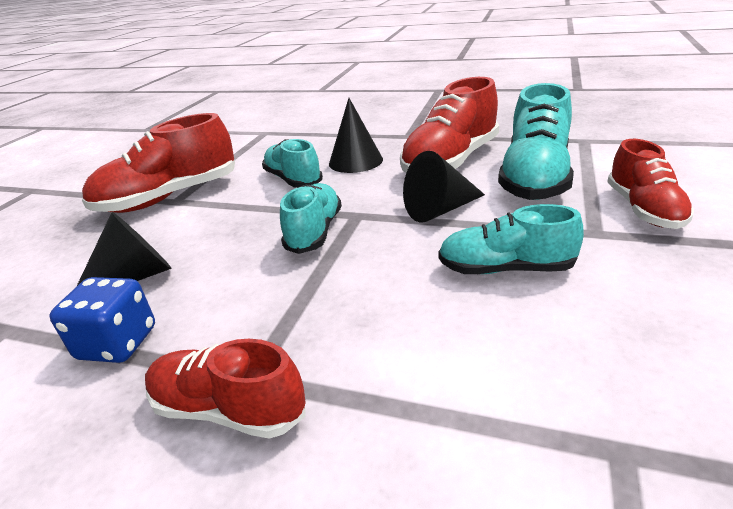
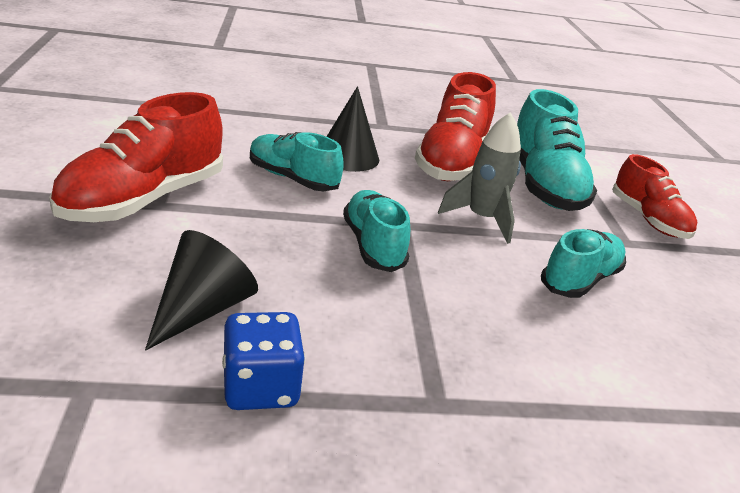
camera: 30 degrees left, 0 degrees up
(228, 409) = (443, 436): red shoe -> none
(440, 210) = (481, 219): black cone -> grey rocket
(505, 269) = (580, 279): turquoise shoe -> turquoise shoe turned 150 degrees clockwise

